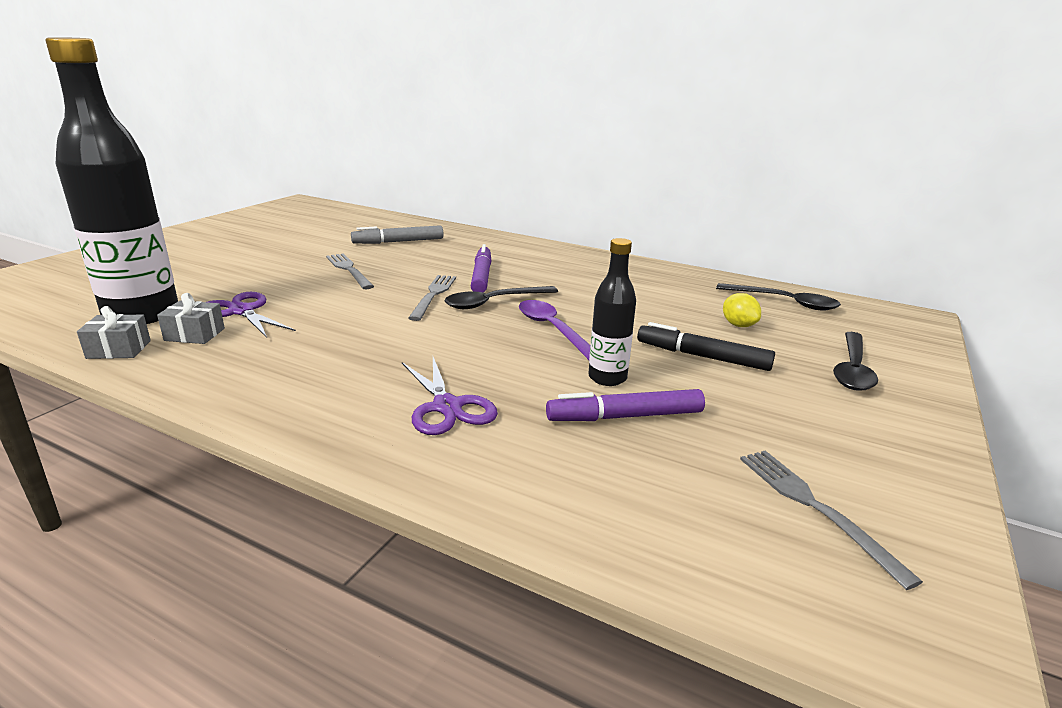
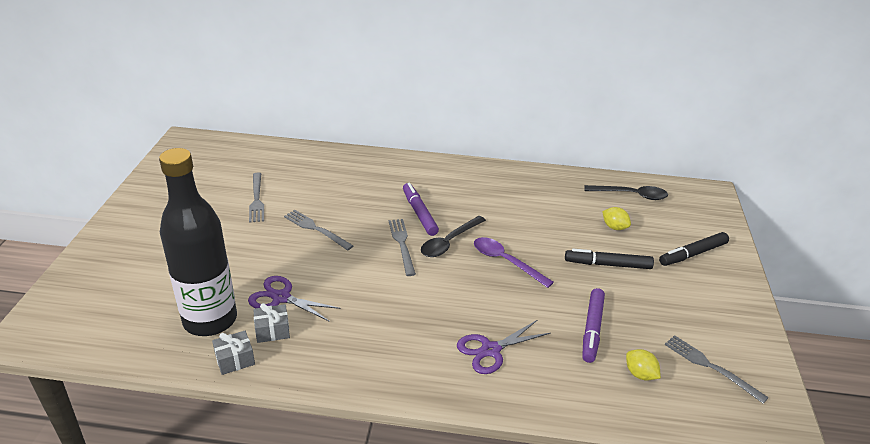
camera: 20 degrees left, 10 degrees up
(314, 242) = (256, 199): none -> grey fork
(398, 242) = (323, 183): grey marker -> none
(447, 407) = (491, 350): purple scissors -> purple scissors turned 105 degrees clockwise
(607, 378) = (565, 299): black bottle -> none
(625, 416) = (592, 329): purple marker -> purple marker turned 45 degrees counterclockwise
(669, 487) = (640, 374): none -> yellow lemon
(852, 369) = (692, 254): black spoon -> black marker

